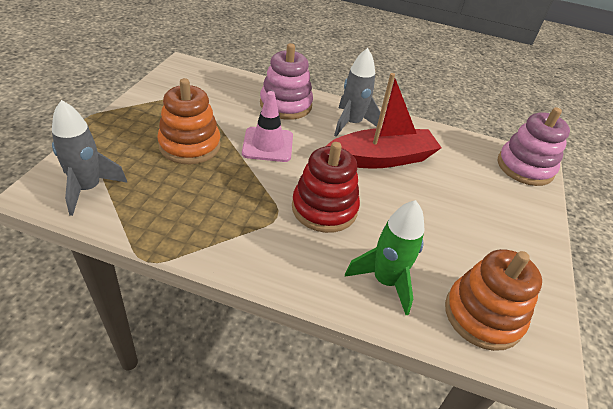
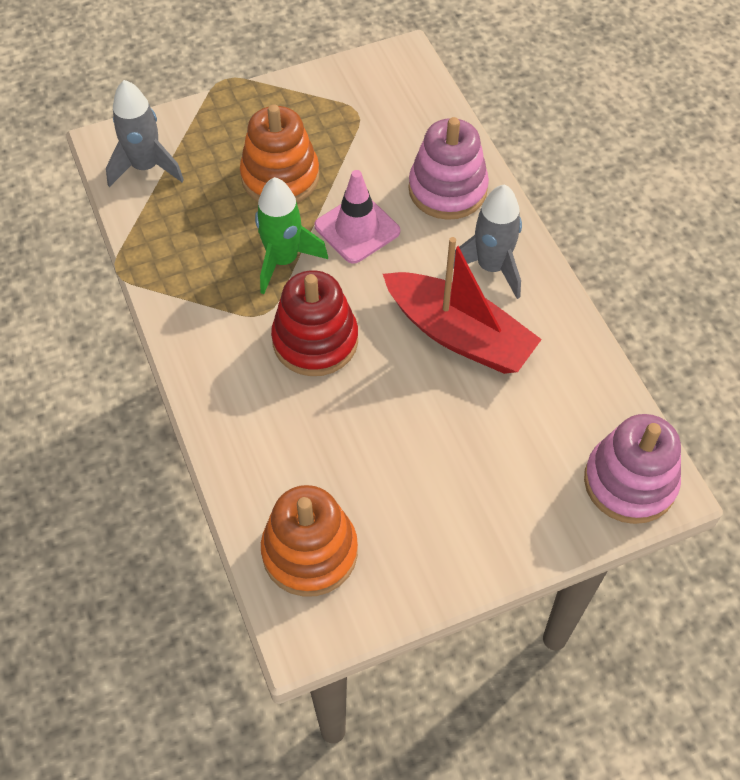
camera: 55 degrees right, 15 degrees up
(385, 281) = (270, 449): green rocket -> green rocket (283, 260)

